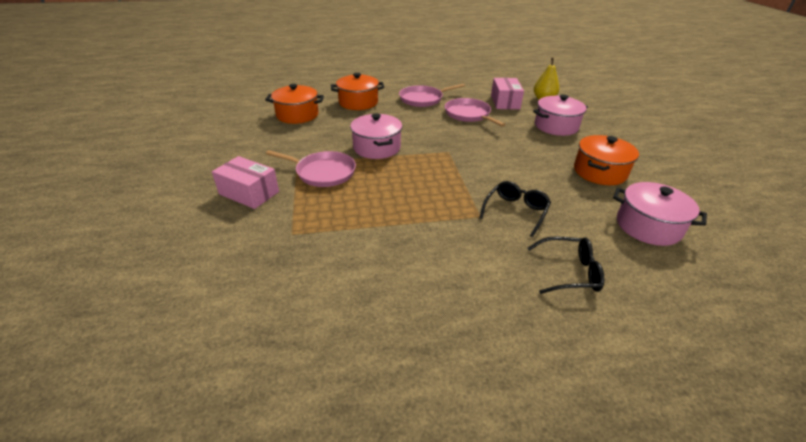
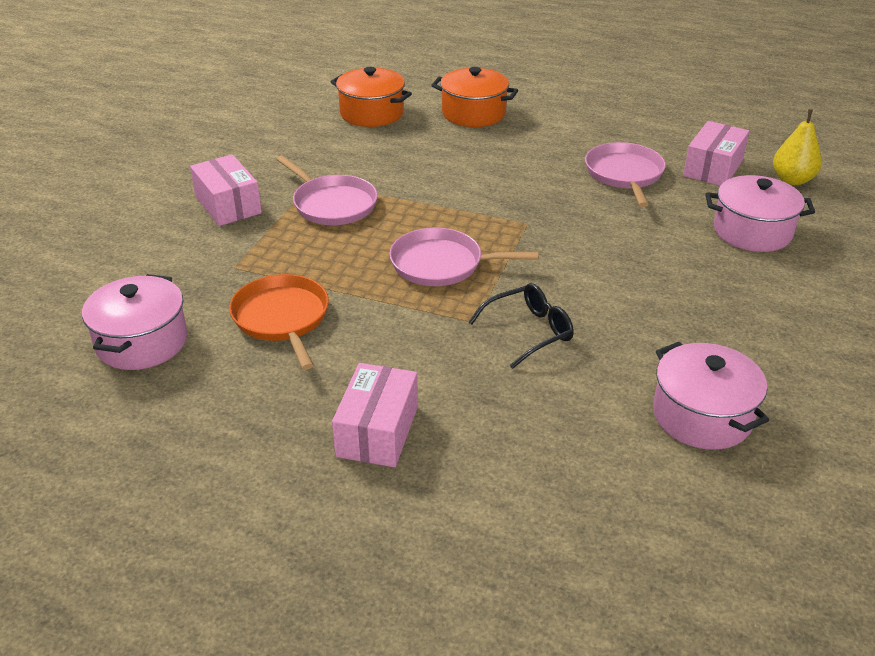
camera: 30 degrees right, 0 degrees up
(360, 258) = (282, 318): none -> orange pan
(377, 148) = (432, 189): pink pot -> pink pot (142, 342)
(423, 99) = (579, 131): pink pan -> pink pan (441, 264)
(501, 312) = (377, 431): none -> pink box
(570, 272) = (512, 424): black glasses -> none
(599, 172) = (731, 321): orange pot -> none

